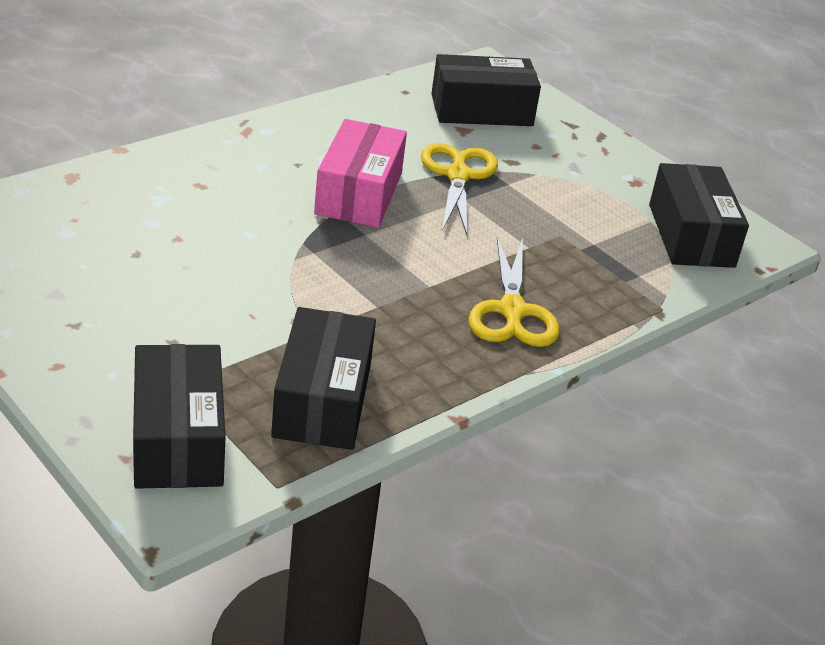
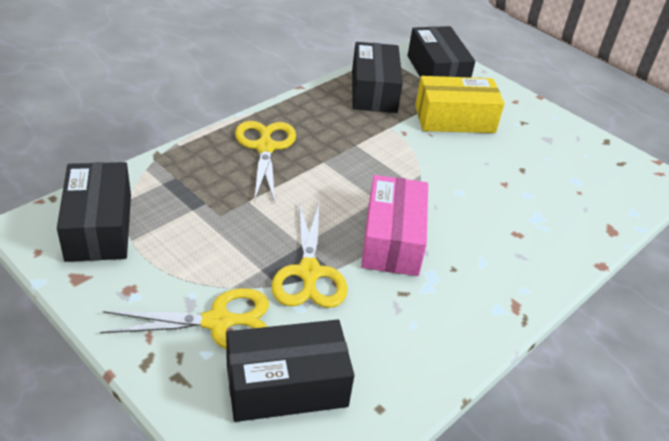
camera: 175 degrees right, 5 degrees up
(197, 337) = (454, 119): none -> yellow box
(545, 151) = (218, 322): none -> yellow scissors

